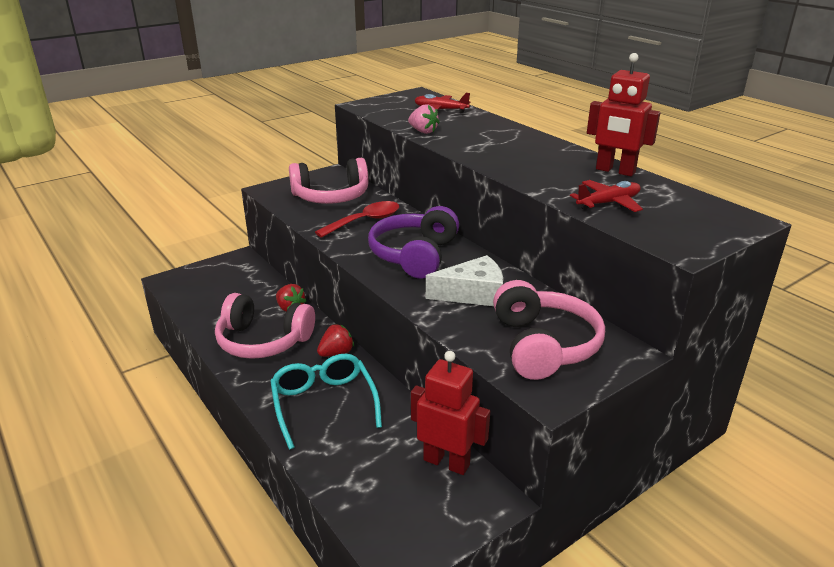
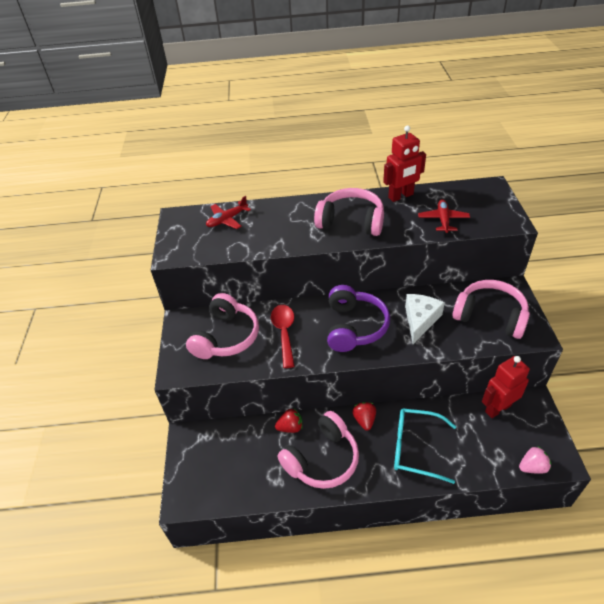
camera: 55 degrees left, 15 degrees up
(415, 255) = (354, 327): purple headphones -> purple headphones turned 135 degrees counterclockwise
(423, 131) = (264, 245): pink strawberry -> pink strawberry (532, 467)
(522, 157) = (351, 221): none -> pink headphones

